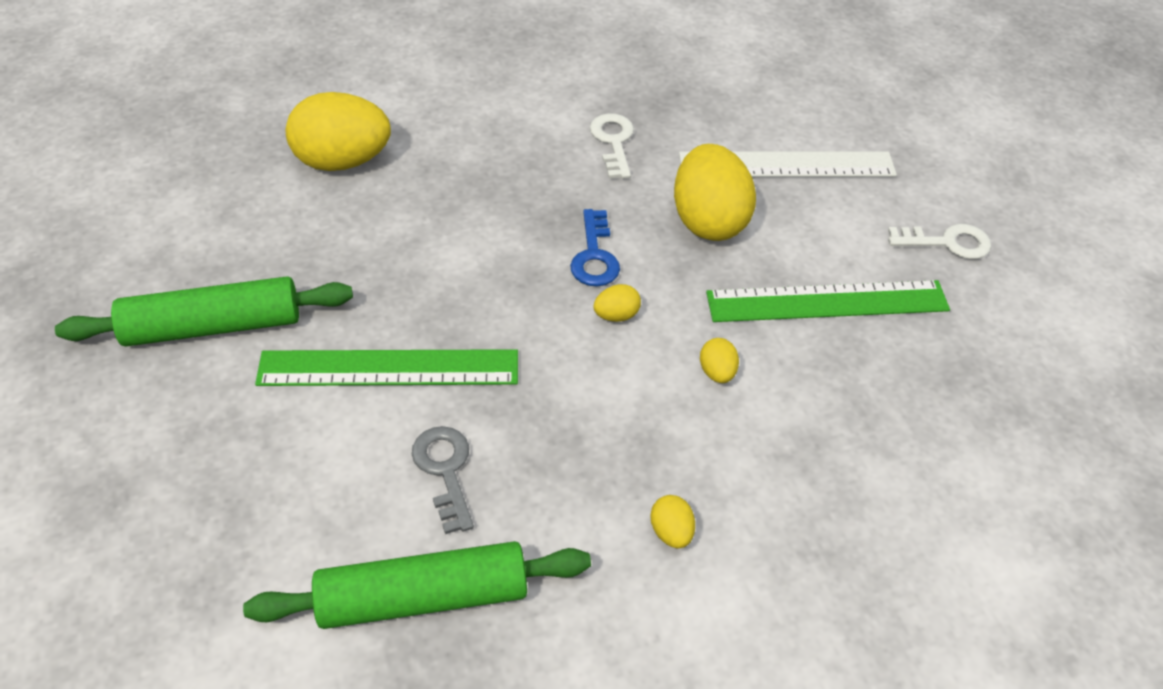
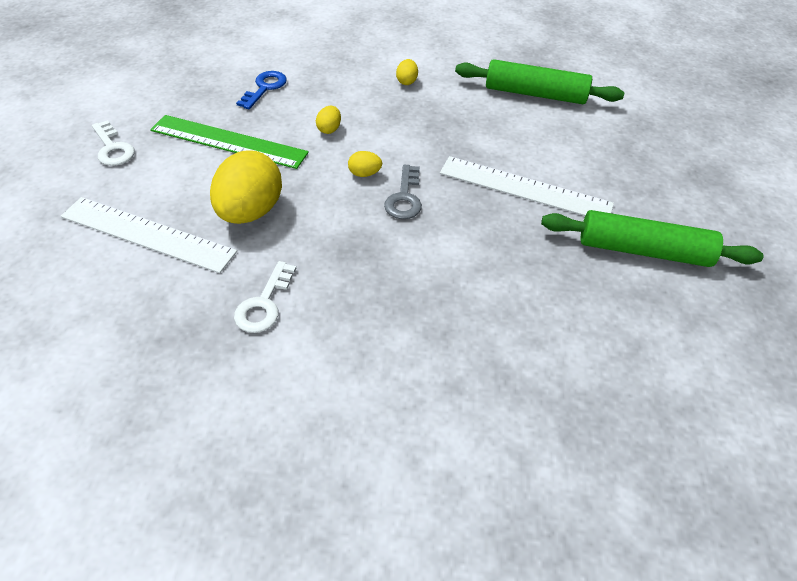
camera: 155 degrees left, 0 degrees up
(342, 161) = (520, 369): yellow egg -> none
(389, 368) = (525, 188): green ruler -> white ruler
(445, 471) = (507, 132): grey key -> grey key (404, 197)
(594, 255) = (351, 214): blue key -> blue key (265, 88)
(947, 243) = (112, 148): white key -> white key turned 150 degrees counterclockwise

